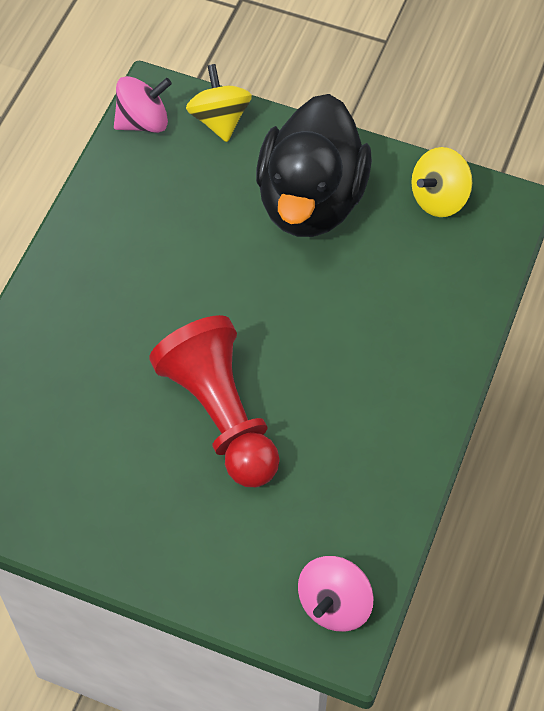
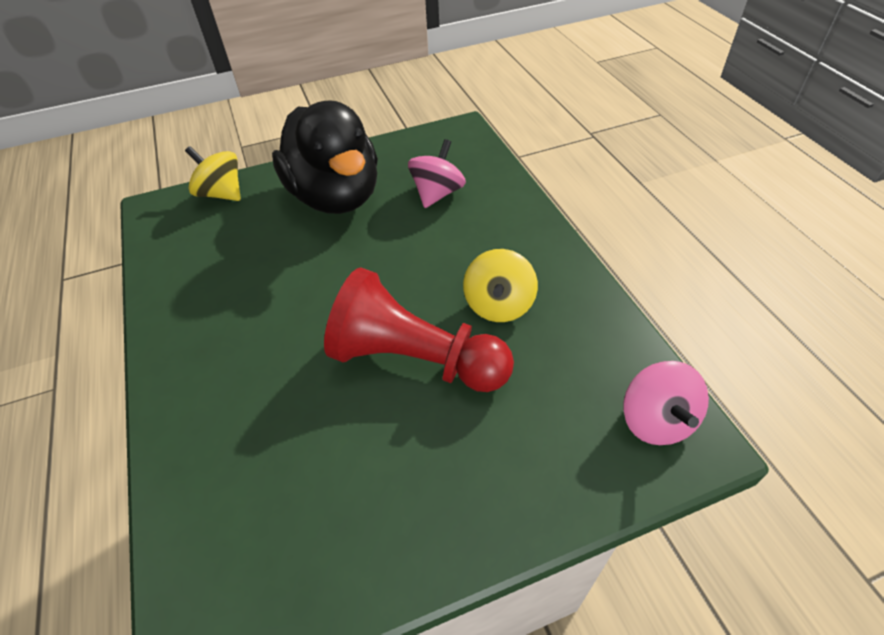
camera: 40 degrees left, 10 degrees down
(143, 122) = (160, 226): pink spinning top -> pink spinning top (437, 193)
(439, 198) = (417, 149): yellow spinning top -> yellow spinning top (499, 305)

